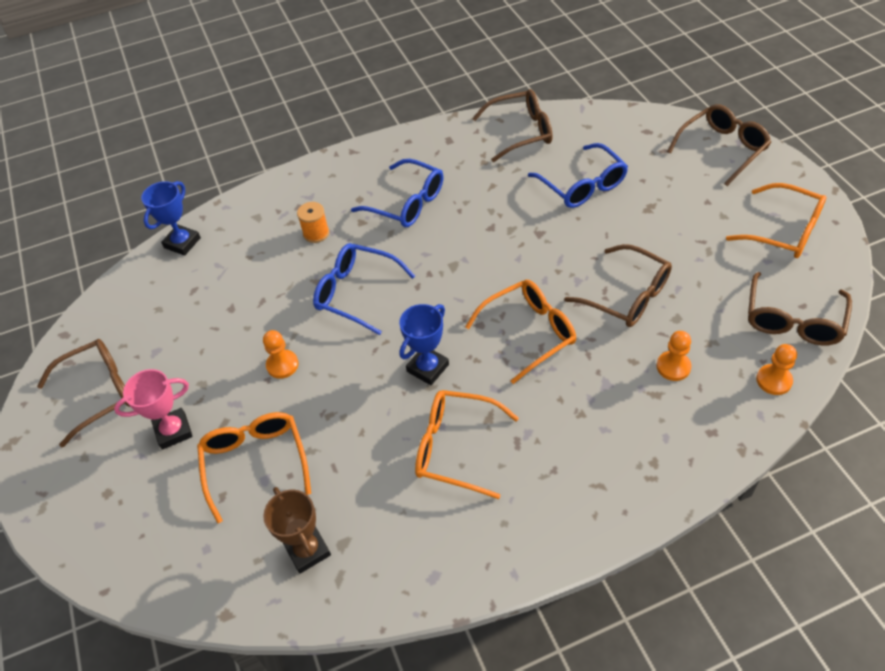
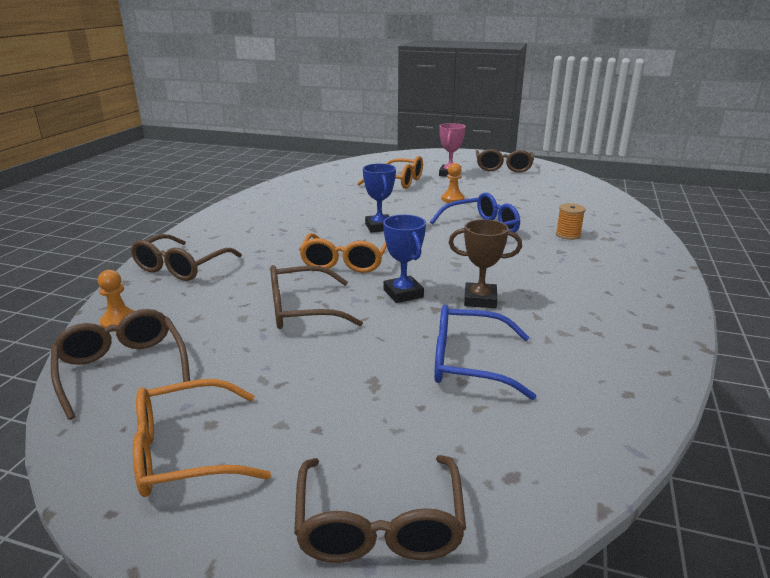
camera: 125 degrees right, 25 degrees down
(182, 243) = (613, 201): blue trophy -> blue trophy (403, 293)
(307, 550) = (331, 179): brown trophy -> brown trophy (480, 299)
(406, 203) = (563, 273): blue glasses -> none
(456, 448) = (313, 216): orange glasses -> none
(520, 132) = (621, 373): brown glasses -> brown glasses (182, 267)
(673, 367) = (216, 293): orange pawn -> none

